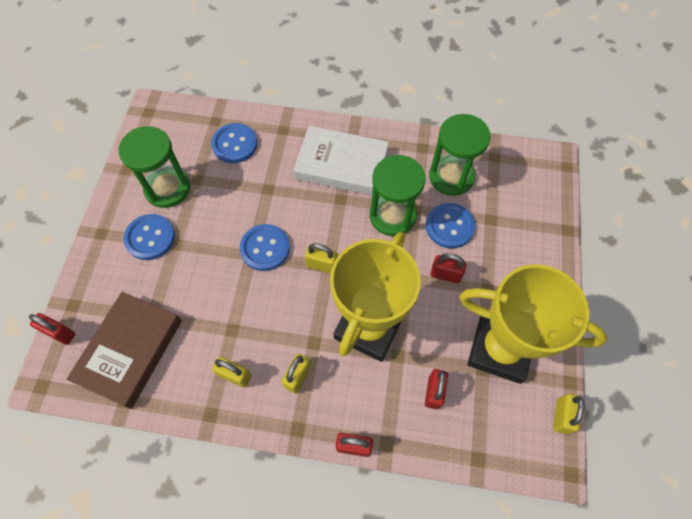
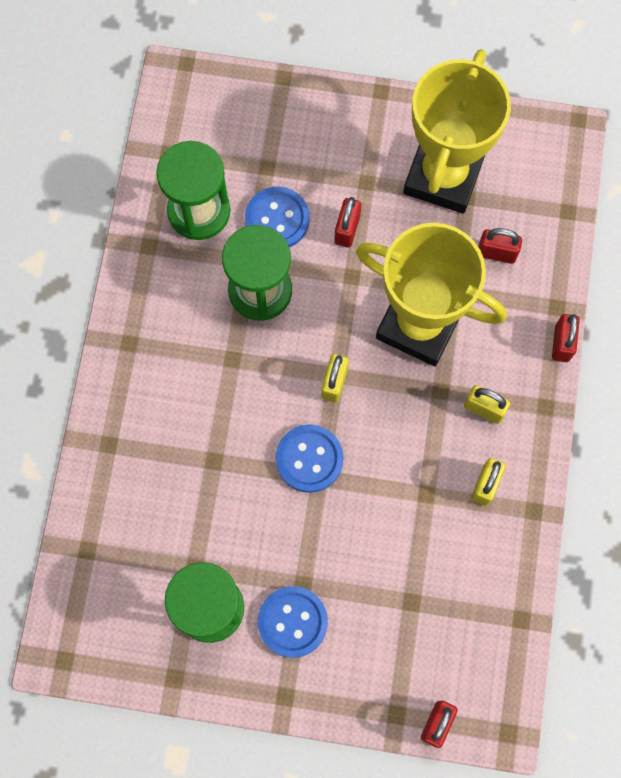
camera: 90 degrees left, 10 degrees up
(130, 351) = (458, 623): brown book -> none
(235, 144) = (133, 515): blue button -> none
(341, 165) = (175, 358): white book -> none
(561, 416) = (518, 120): yellow padlock -> none

